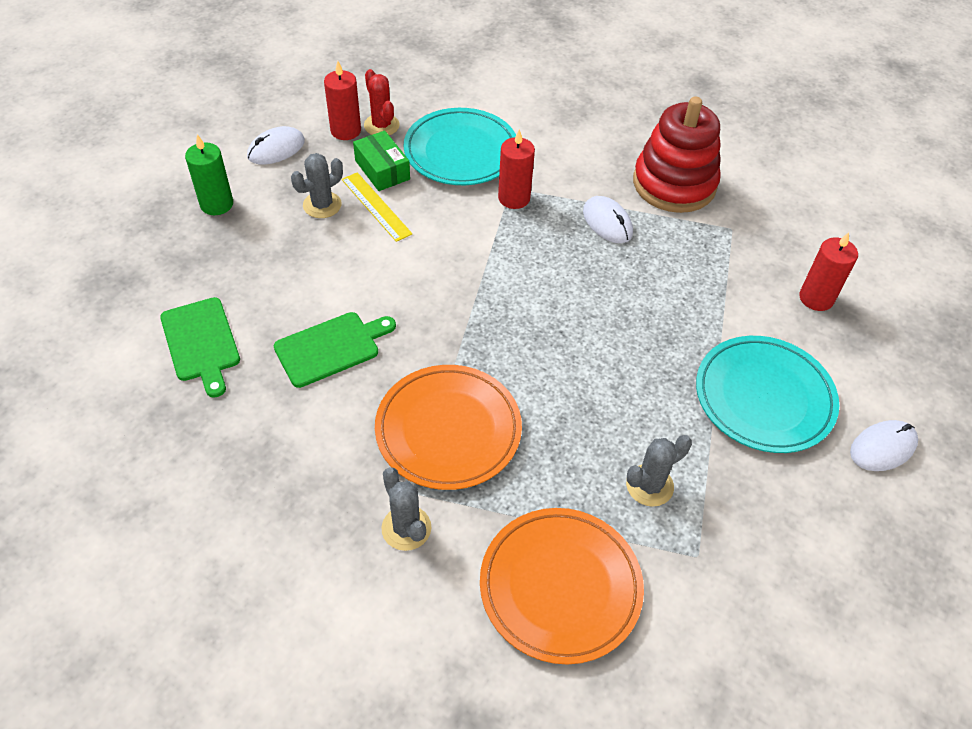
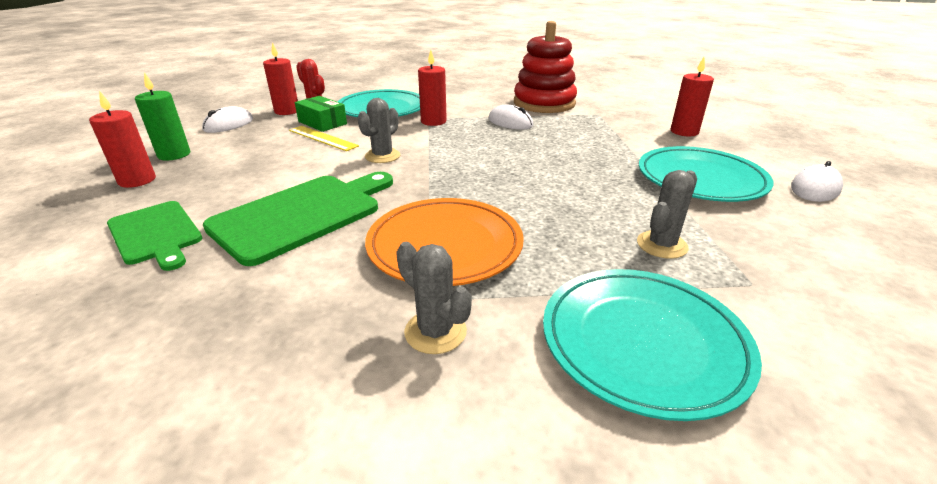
camera: 15 degrees left, 20 degrees down
(182, 247) = (137, 180): none -> red candle
(322, 205) = (274, 143): grey cactus -> grey cactus (382, 156)
(331, 348) = (302, 214): green cutting board -> green cutting board, size x1.55
(560, 587) = (643, 342): orange plate -> turquoise plate

